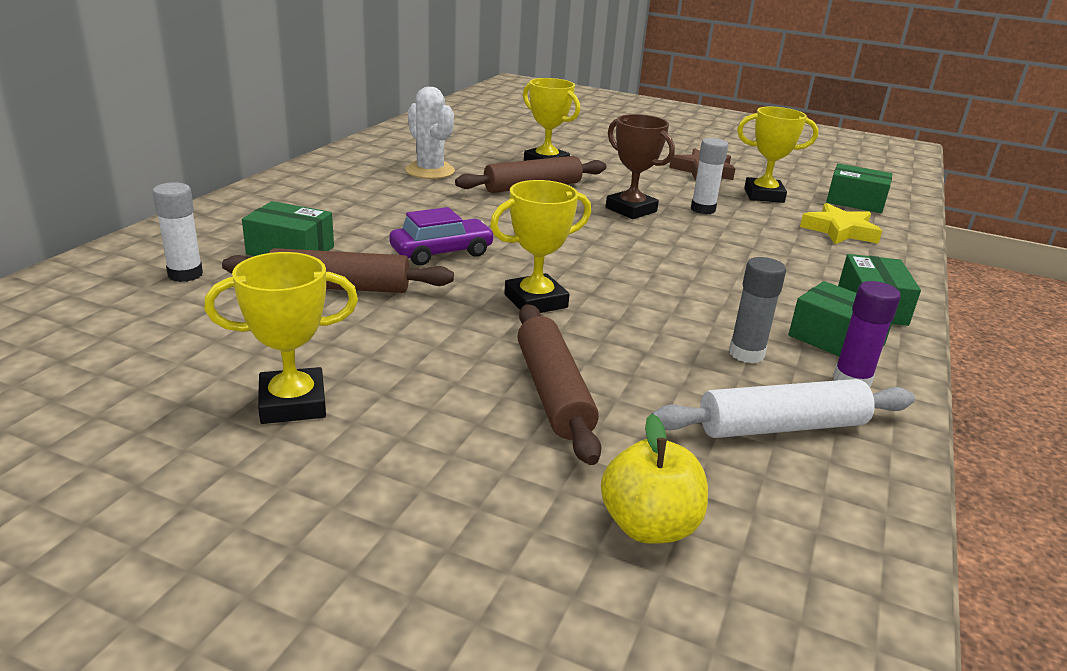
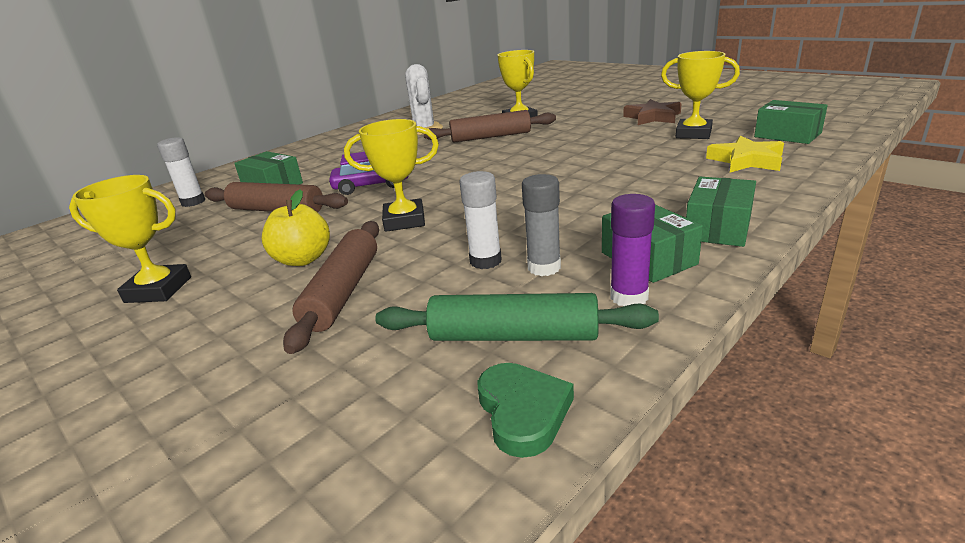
camera: 25 degrees right, 0 degrees up
(631, 210) = (555, 150): brown trophy -> none
(649, 526) = (300, 414): yellow apple -> yellow apple (303, 259)
(703, 209) = (622, 147): white glue stick -> white glue stick (485, 261)
(782, 427) = (513, 336): white rolling pin -> green rolling pin
(854, 496) = (523, 411): none -> green heart

